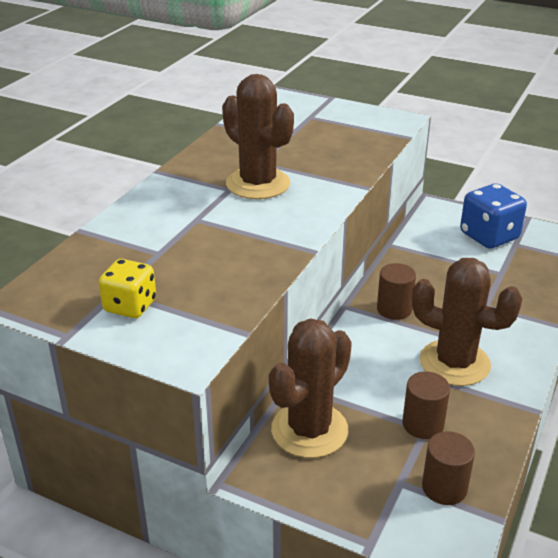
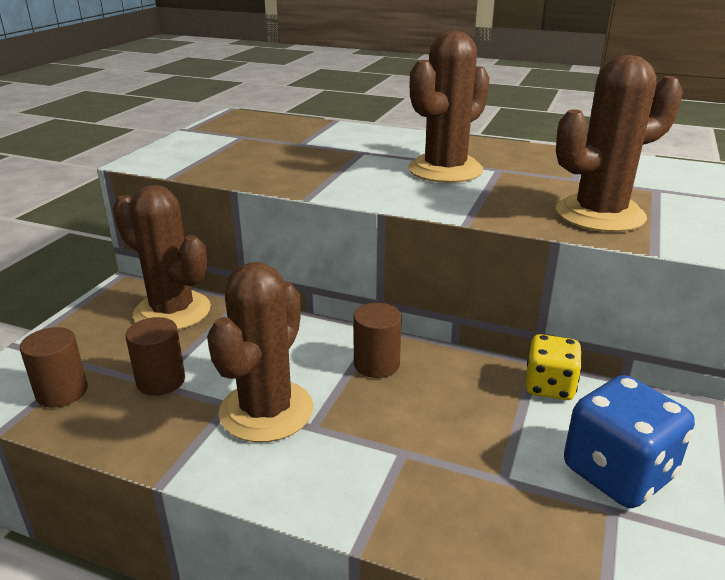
camera: 85 degrees right, 5 degrees down
(130, 306) = (219, 141): yellow dice -> yellow dice (549, 387)
(354, 141) = (599, 214): none -> brown cactus

